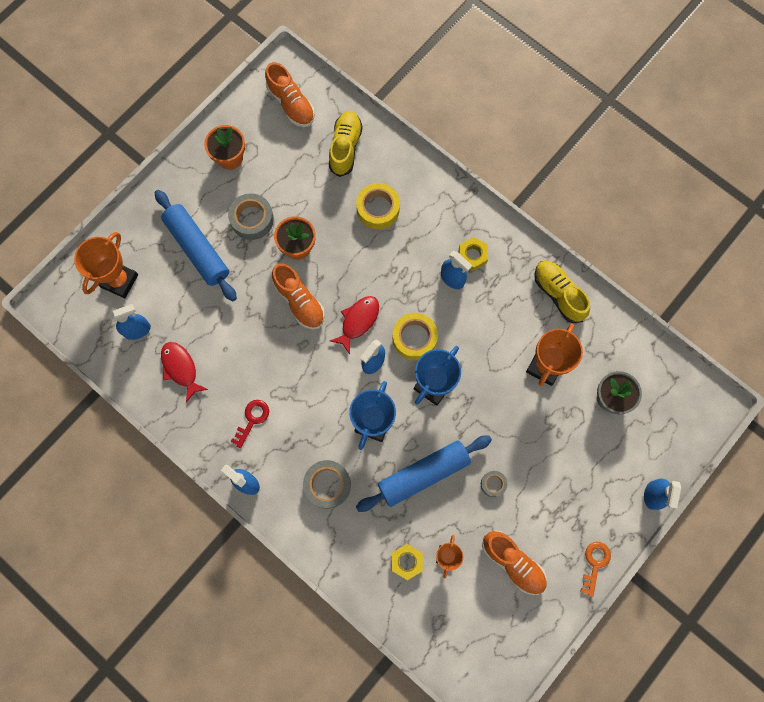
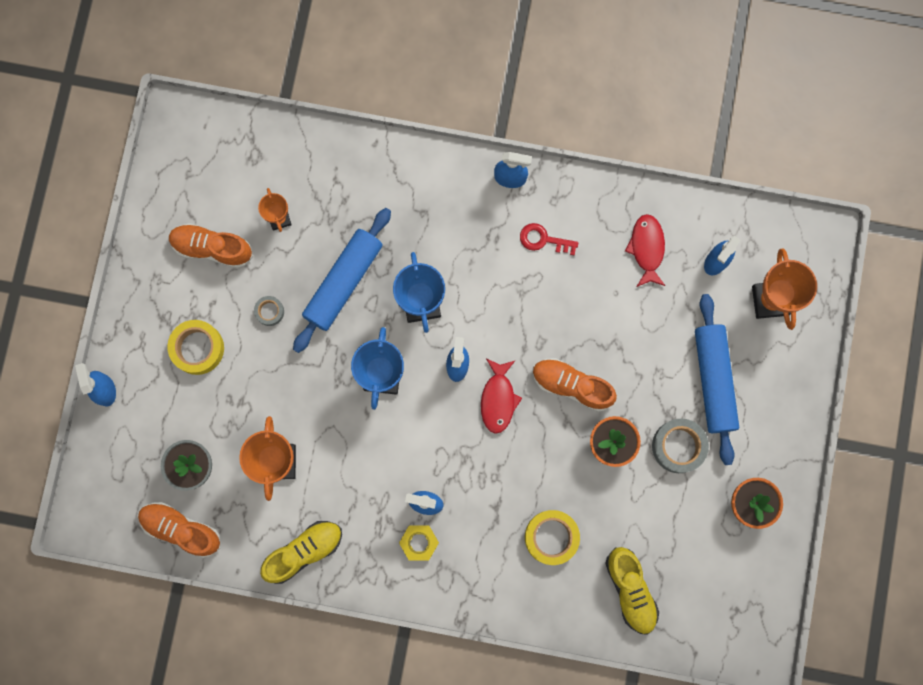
camera: 150 degrees right, 5 degrees up
(181, 368) = (647, 248): red fish -> red fish turned 120 degrees counterclockwise
(197, 249) = (713, 380): blue rolling pin -> blue rolling pin turned 60 degrees clockwise
(252, 419) = (543, 239): red key -> red key turned 105 degrees clockwise
(291, 104) = (723, 609): orange shoe -> orange shoe (181, 529)
(327, 485) = (431, 220): grey tape -> none
(407, 561) = (314, 193): yellow nut -> none
(414, 338) = (429, 415): yellow tape -> yellow tape (197, 348)
(558, 294) = (304, 551): yellow shoe -> yellow shoe turned 60 degrees counterclockwise
(595, 563) = (132, 291): orange key -> none

